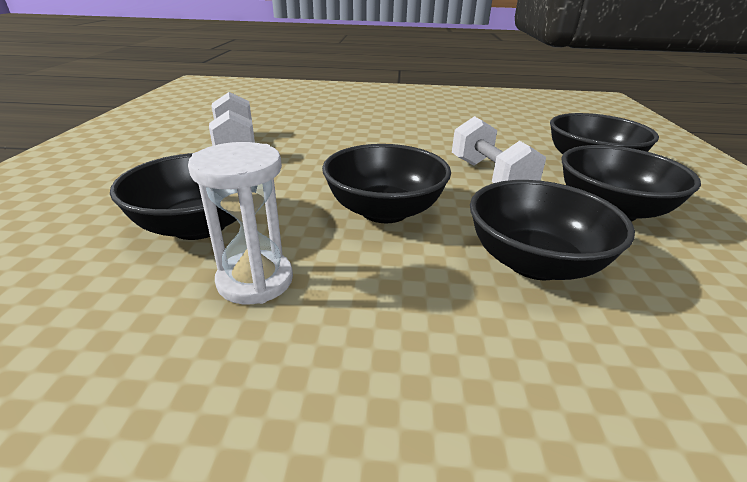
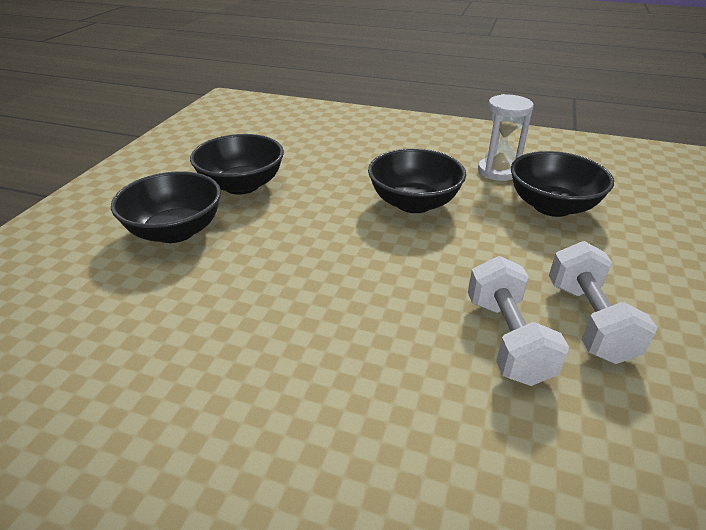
camera: 165 degrees left, 5 degrees up
(490, 177) = (299, 226): white dumbbell -> white dumbbell (507, 339)
(534, 262) = (338, 163): black bowl -> none

